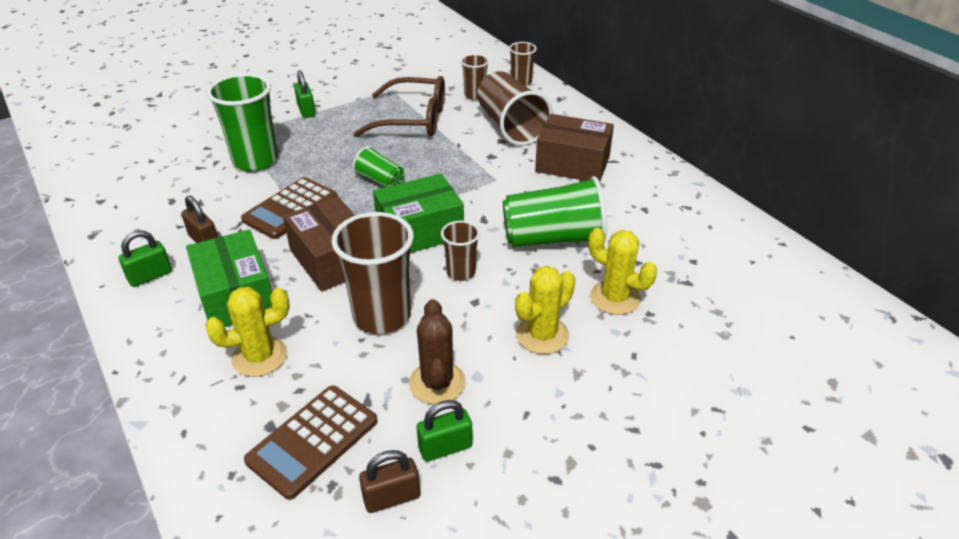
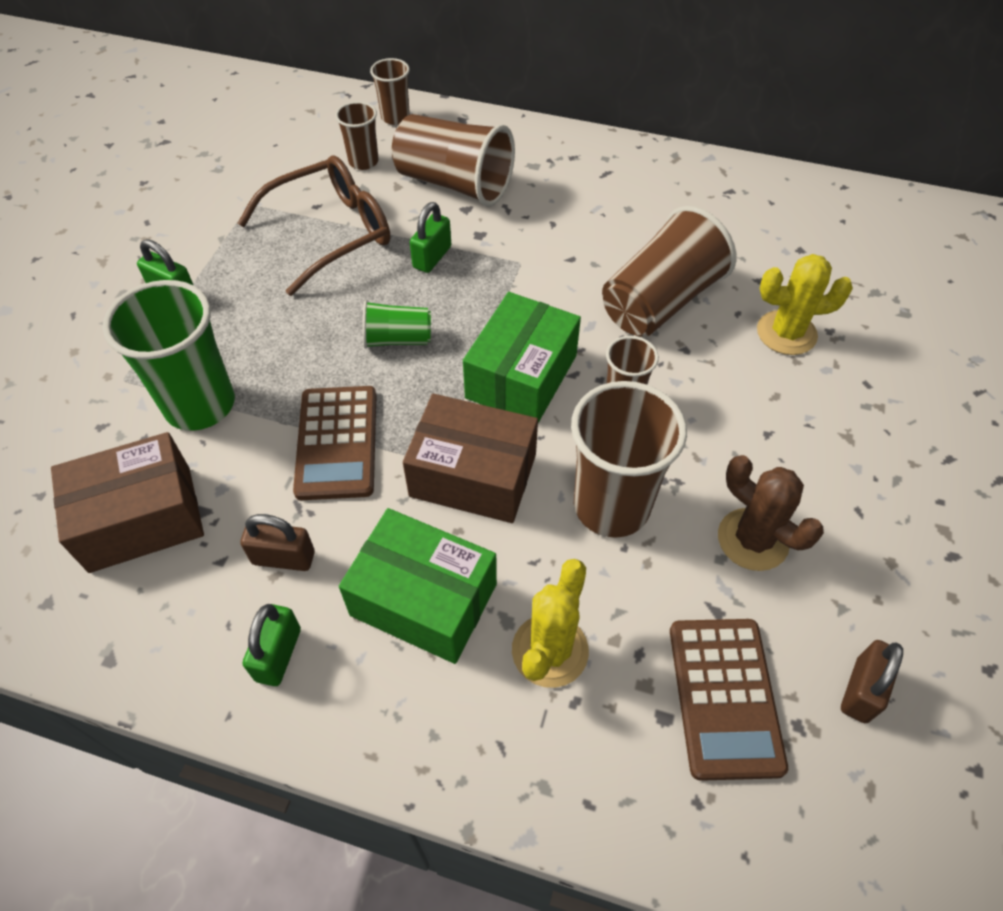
camera: 40 degrees left, 15 degrees up
(445, 447) = (840, 600): green padlock -> green padlock (432, 257)
(542, 335) = (776, 417): yellow cactus -> none
(553, 239) = (660, 302): green cup -> brown cup
(572, 164) = (573, 198): brown box -> brown box (141, 518)

